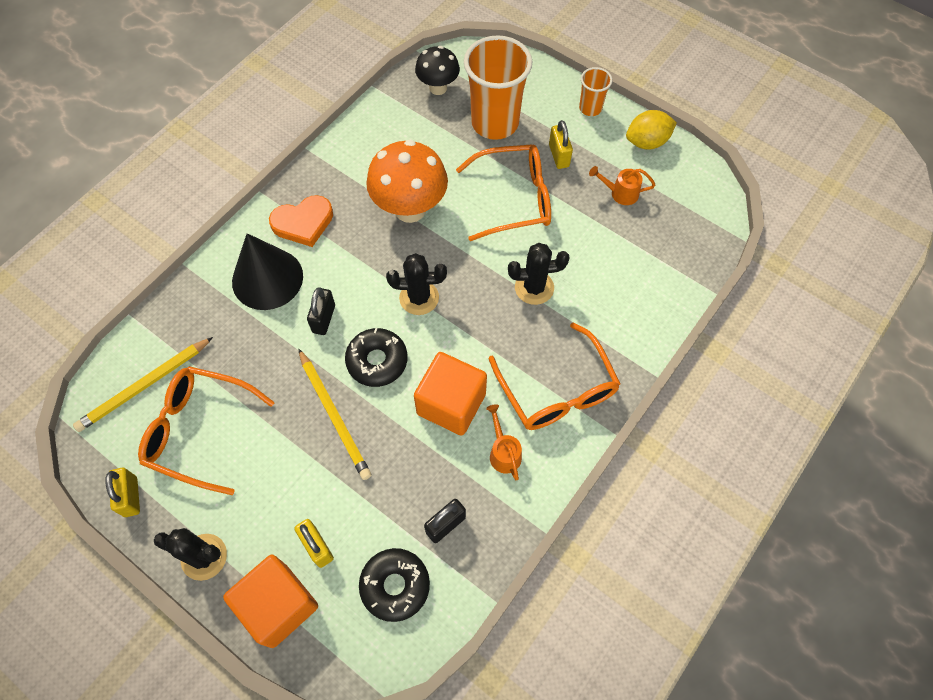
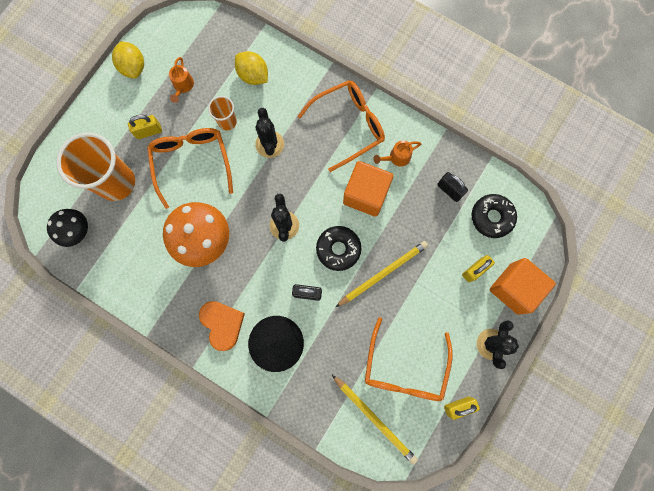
camera: 95 degrees left, 15 degrees up
(590, 108) = (100, 109): orange cup -> orange cup (227, 122)
(636, 274) = (253, 75): none -> yellow lemon

